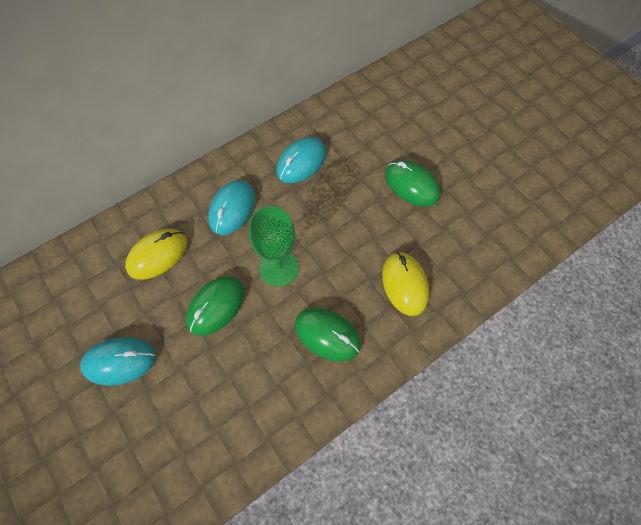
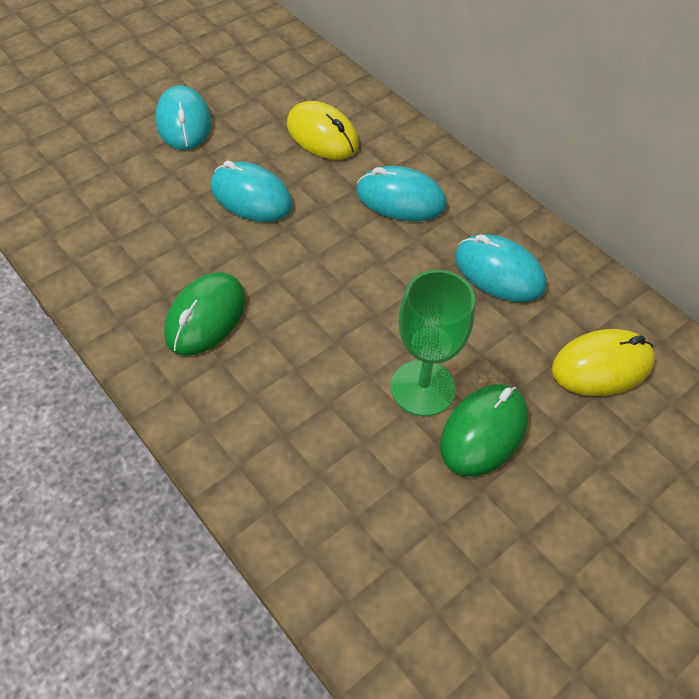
camera: 85 degrees right, 10 degrees down
(216, 306) = (251, 197): green mouse -> turquoise mouse
(279, 268) = (309, 256): green goblet -> green goblet (423, 388)
(404, 284) = (287, 417): yellow mouse -> yellow mouse (602, 366)

